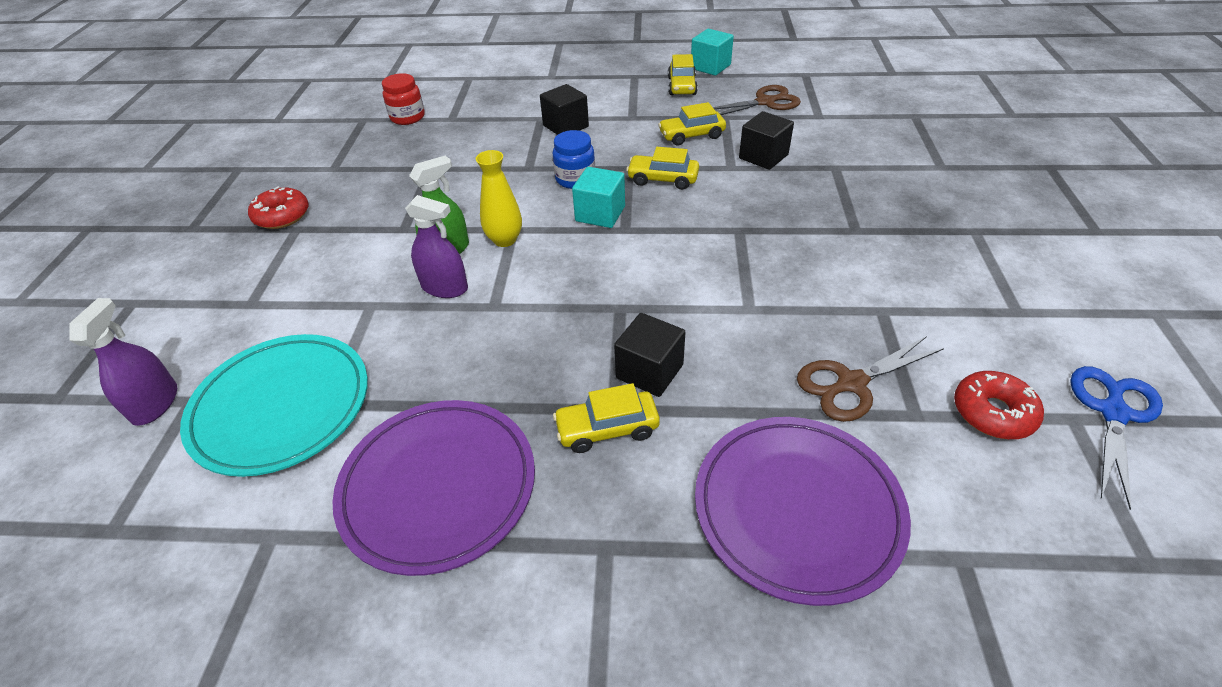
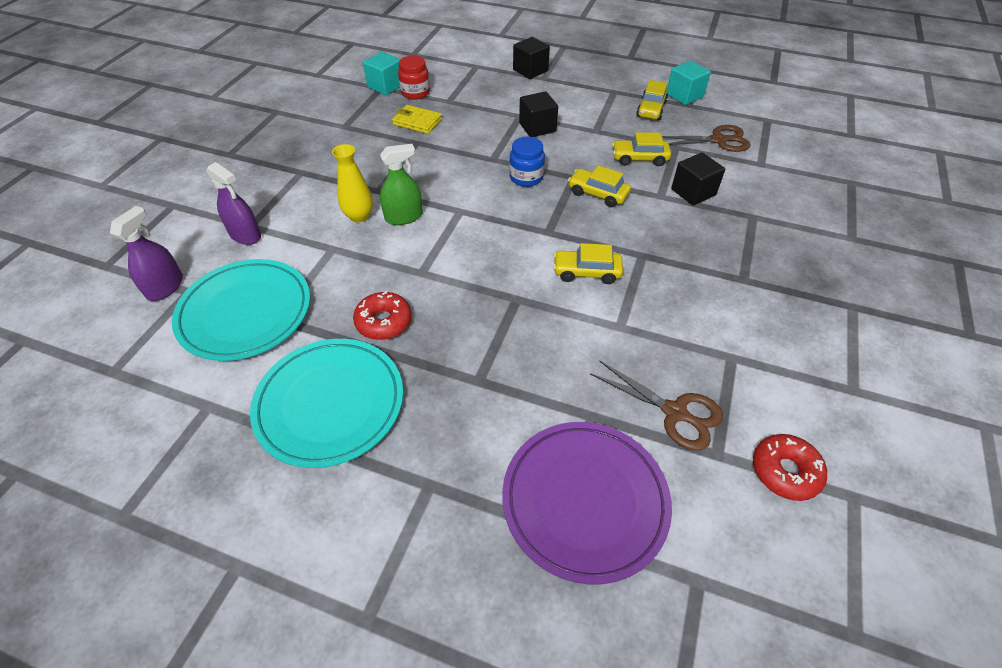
camera: 15 degrees right, 5 degrees up
(282, 216) = (294, 159): red donut -> red donut (384, 322)
(422, 147) = (417, 122): none -> yellow wallet
(438, 487) = (330, 404): purple plate -> turquoise plate
(444, 287) = (391, 247): purple spray bottle -> purple spray bottle (245, 235)
(505, 240) = (450, 218): yellow vase -> yellow vase (359, 216)
(600, 214) = (534, 213): turquoise cube -> turquoise cube (385, 86)
(607, 429) = (467, 395): yellow car -> yellow car (586, 272)
(649, 371) = (518, 358): black cube -> black cube (530, 70)
(851, 383) = (675, 413): brown scissors -> brown scissors turned 135 degrees counterclockwise
(1113, 412) = (893, 502): blue scissors -> none

